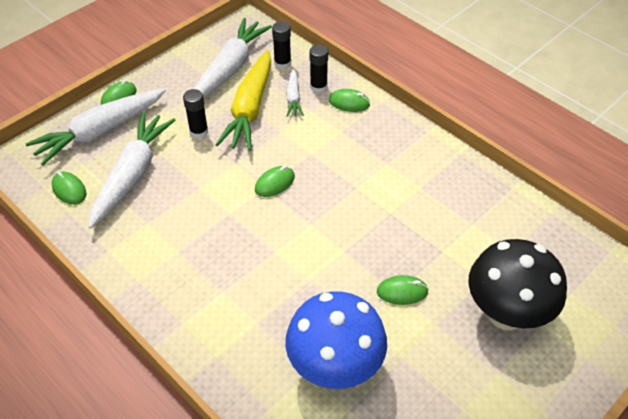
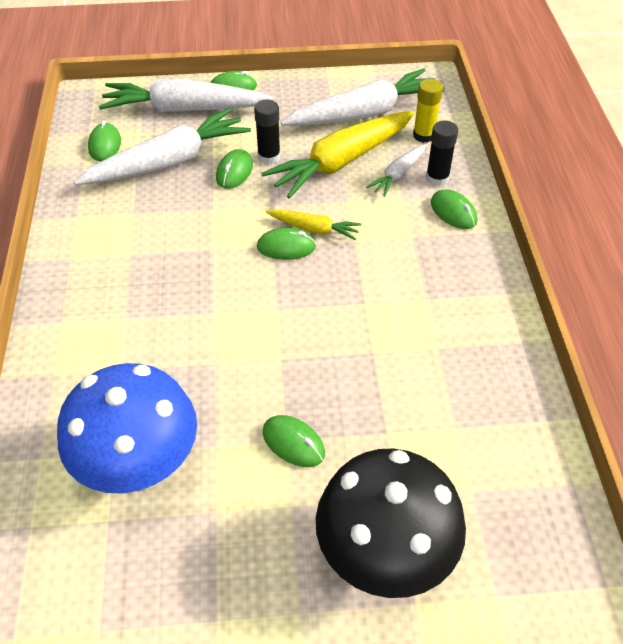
camera: 40 degrees right, 0 degrees up
(186, 155) = (234, 172): none -> green mouse
(279, 161) = (314, 229): none -> yellow carrot
(282, 63) = (424, 135): black glue stick -> yellow glue stick

